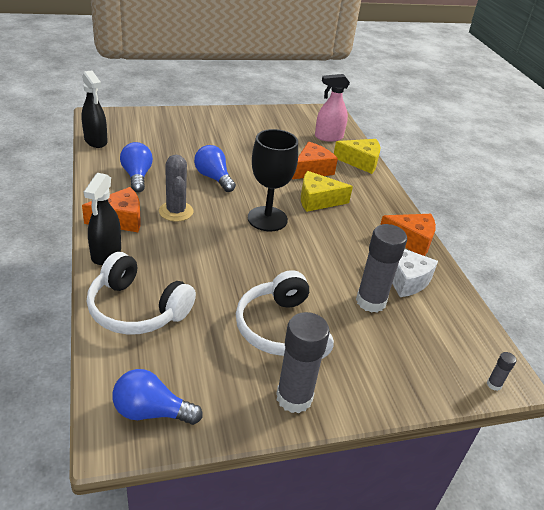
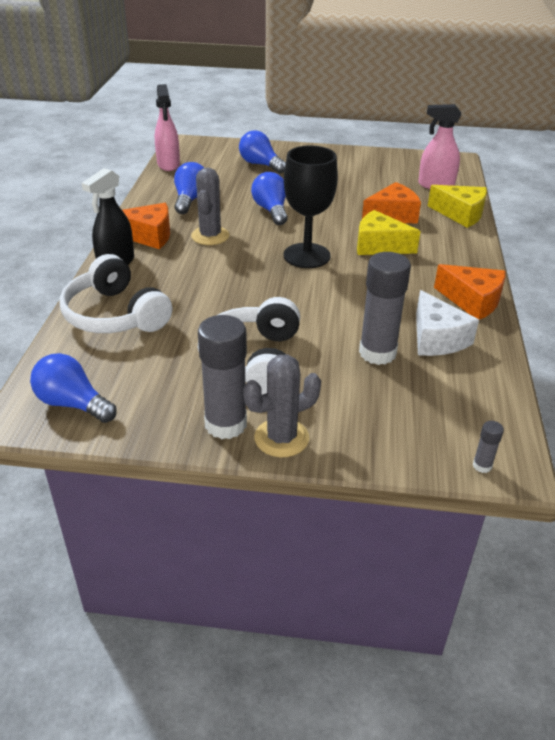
camera: 25 degrees right, 0 degrees up
(96, 141) = (168, 165): black spray bottle -> pink spray bottle
(179, 132) = (260, 165): none -> blue light bulb
(344, 399) = (281, 438): none -> grey cactus

